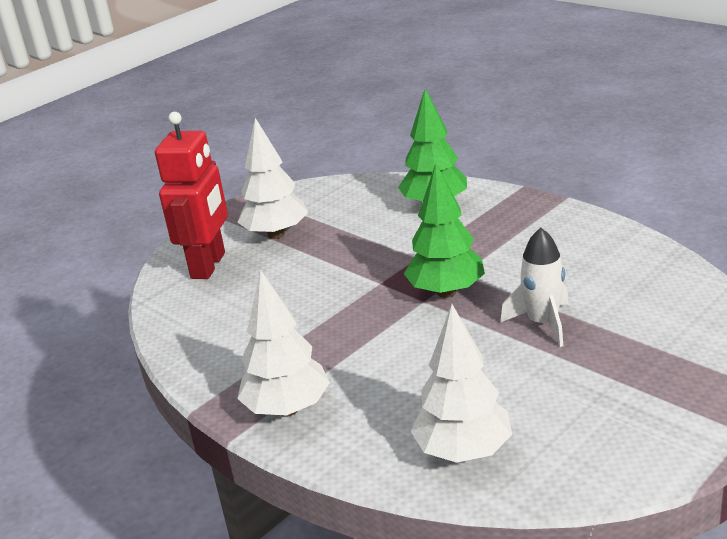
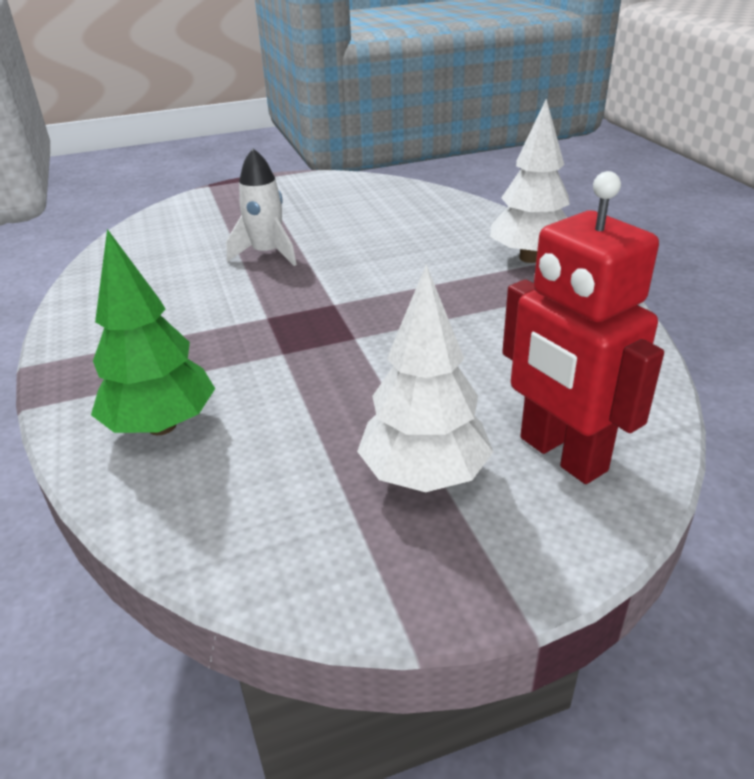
camera: 155 degrees left, 5 degrees up
(209, 265) = (561, 455): red robot -> red robot turned 75 degrees counterclockwise
(446, 292) = (304, 303): green tree -> none
(463, 452) = (420, 206): white tree -> none

